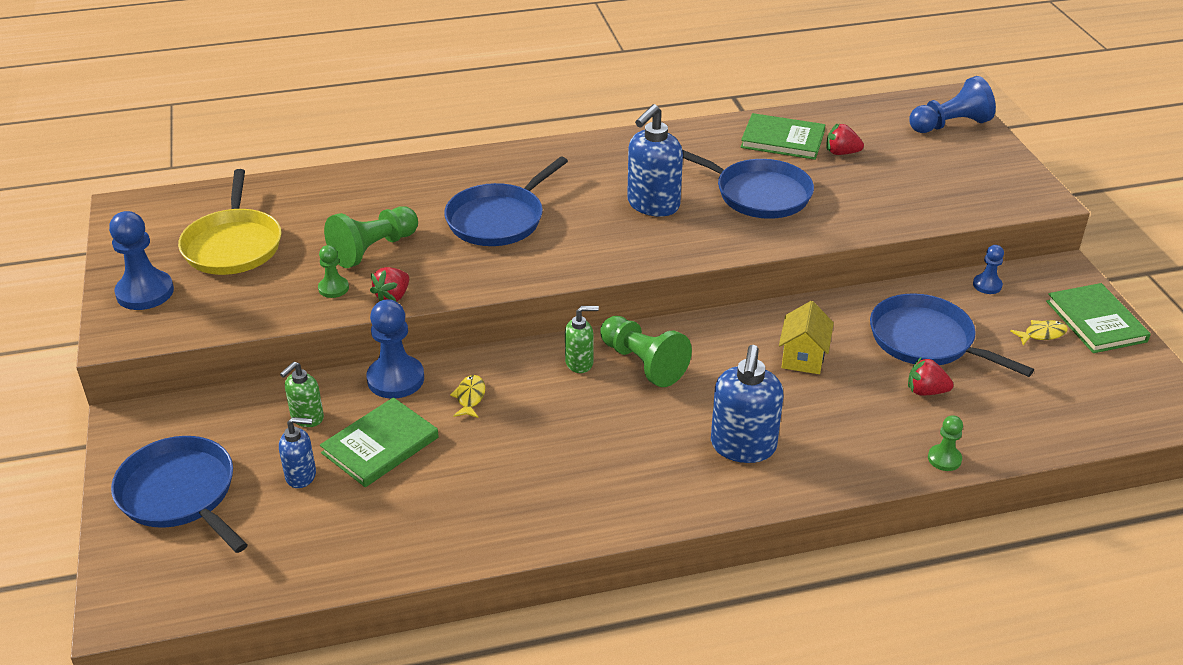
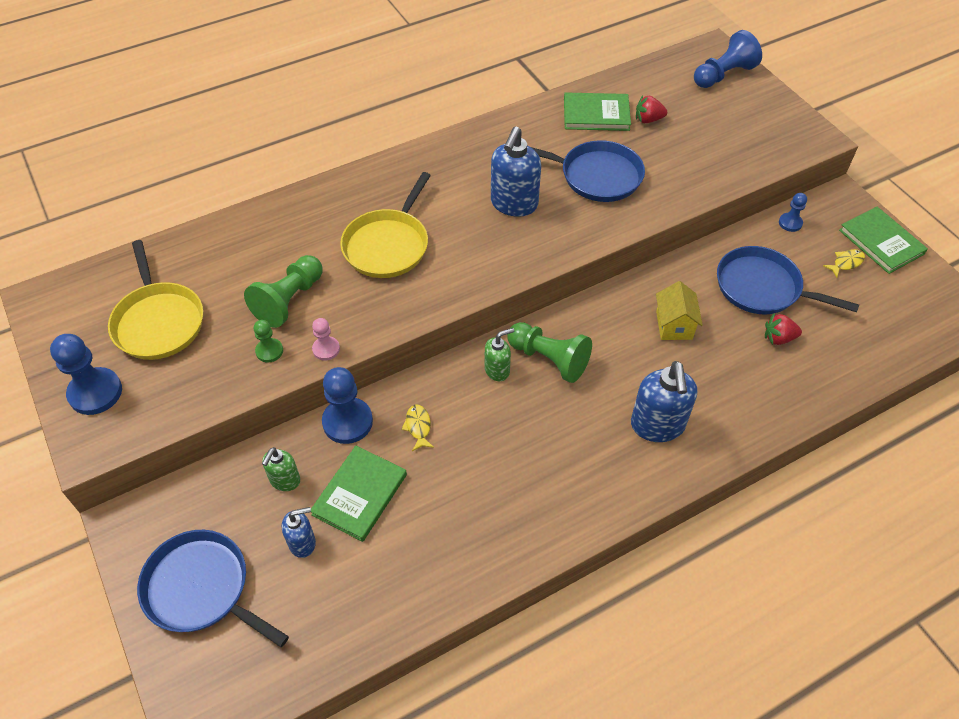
camera: 15 degrees left, 15 degrees up
(393, 297) = (326, 349): red strawberry -> pink pawn
(498, 219) = (388, 245): blue pan -> yellow pan
(944, 459) = (813, 401): green pawn -> none

